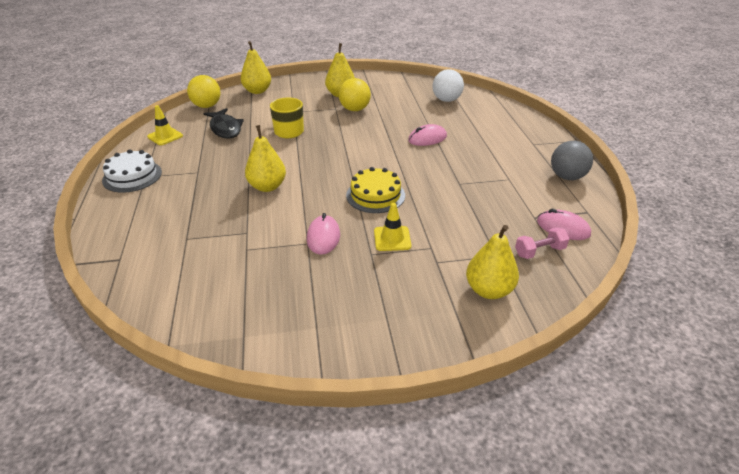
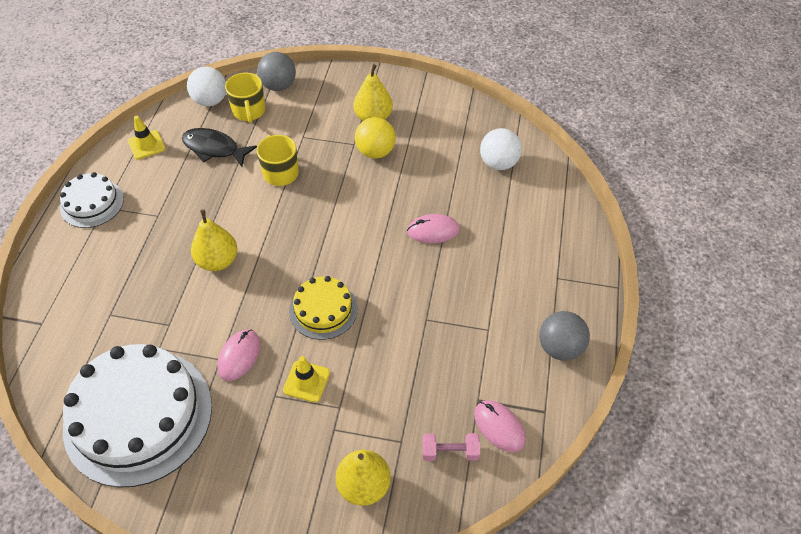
camera: 20 degrees right, 15 degrees up
(207, 106) = (210, 101): yellow ball -> white ball
(225, 128) = (214, 148): black fish -> black fish turned 120 degrees clockwise
(242, 106) = (249, 111): none -> yellow mug
(253, 298) = (138, 416): none -> white cake
(257, 91) = (278, 86): yellow pear -> grey ball

